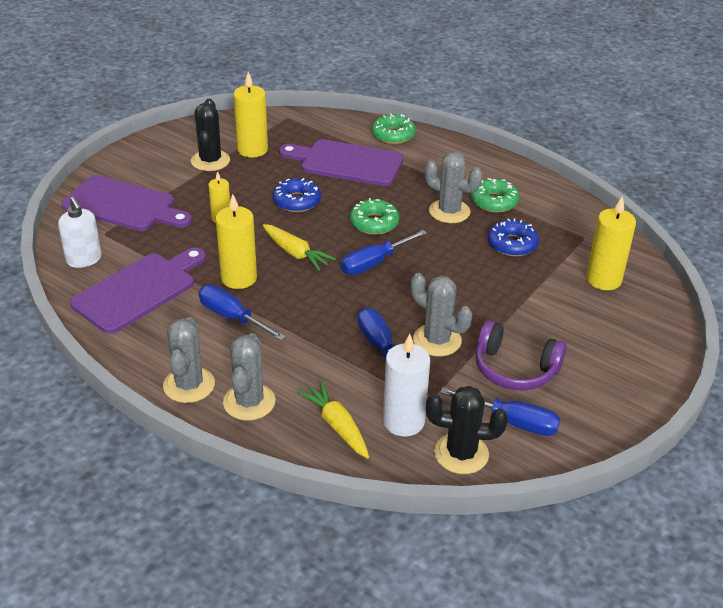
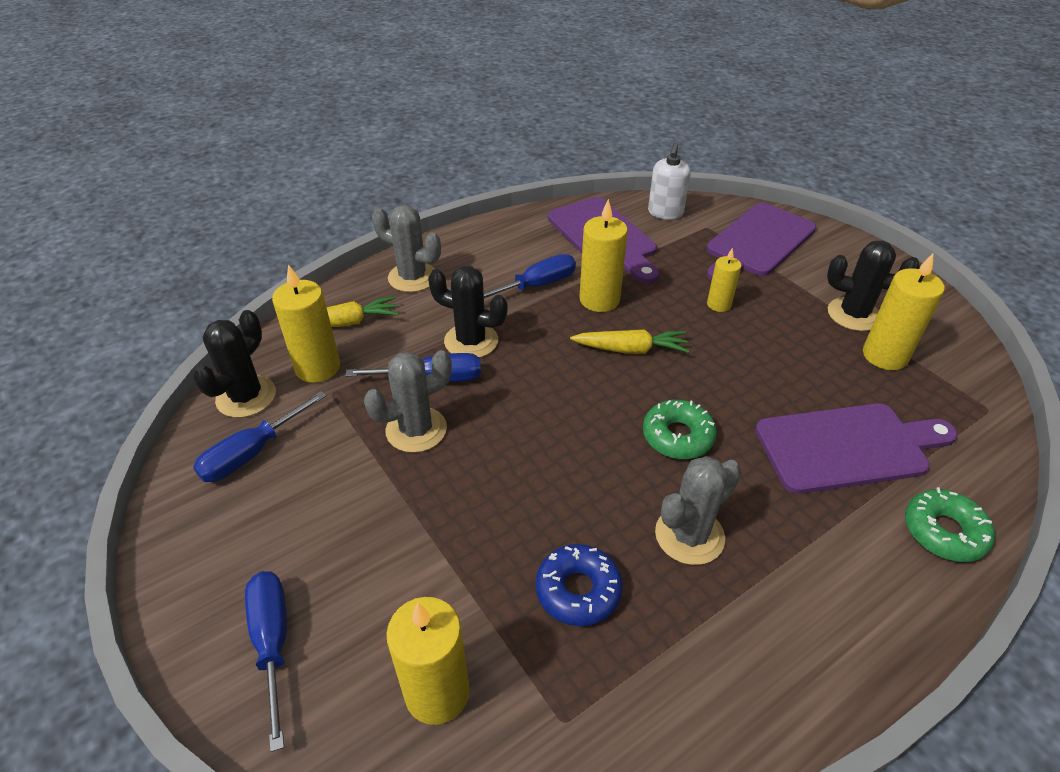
camera: 110 degrees right, 5 degrees up
(84, 259) = (665, 213): white soap dispenser -> white soap dispenser turned 60 degrees counterclockwise
(189, 385) = (456, 249): grey cactus -> none
(296, 201) = (746, 372): blue donut -> none
(296, 253) = (630, 349): yellow carrot -> yellow carrot turned 150 degrees counterclockwise
(325, 338) = (471, 341): none -> black cactus
(347, 163) = (847, 447): purple cutting board -> purple cutting board turned 45 degrees clockwise
(374, 263) = (588, 414): blue screwdriver -> blue screwdriver (273, 643)
(403, 421) = (317, 368): white candle -> yellow candle
(494, 202) = (707, 613): green donut -> none
(515, 369) = (325, 487): purple headphones -> none

